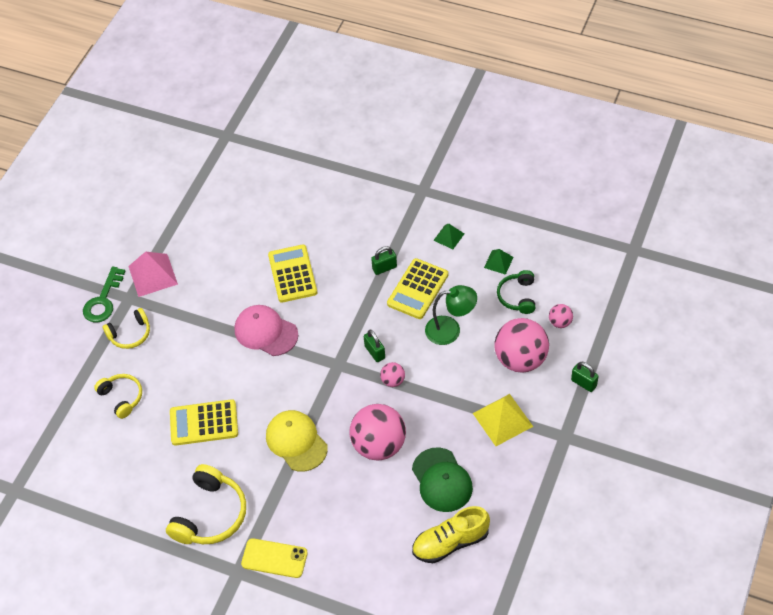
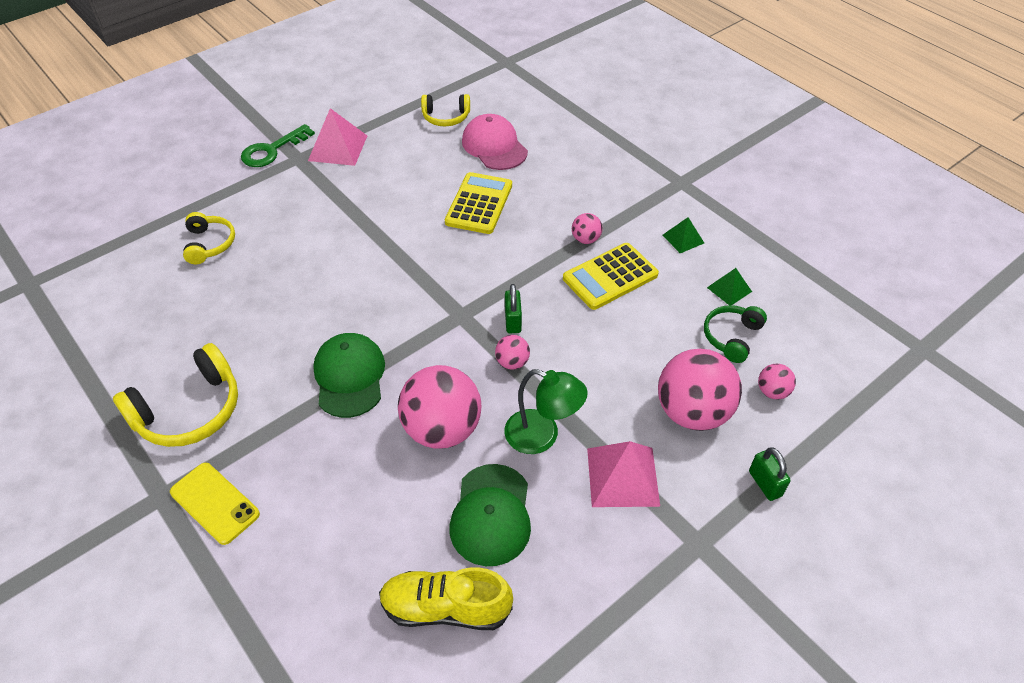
camera: 25 degrees right, 5 degrees down
(130, 334) = (270, 190): yellow headphones -> yellow headphones (446, 117)
(204, 423) = (267, 308): yellow calculator -> none
(266, 332) = (407, 247): pink cap -> pink cap (494, 146)
(296, 441) = (349, 377): yellow cap -> green cap
(384, 268) = (586, 239): green padlock -> pink ball
(450, 330) = (621, 337): green lamp -> green lamp (542, 436)
(502, 419) = (622, 476): yellow pyramid -> pink pyramid

